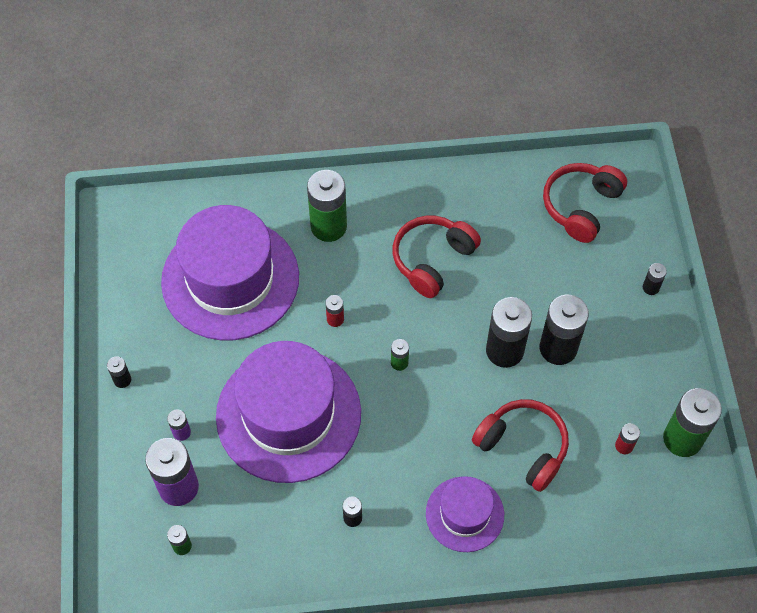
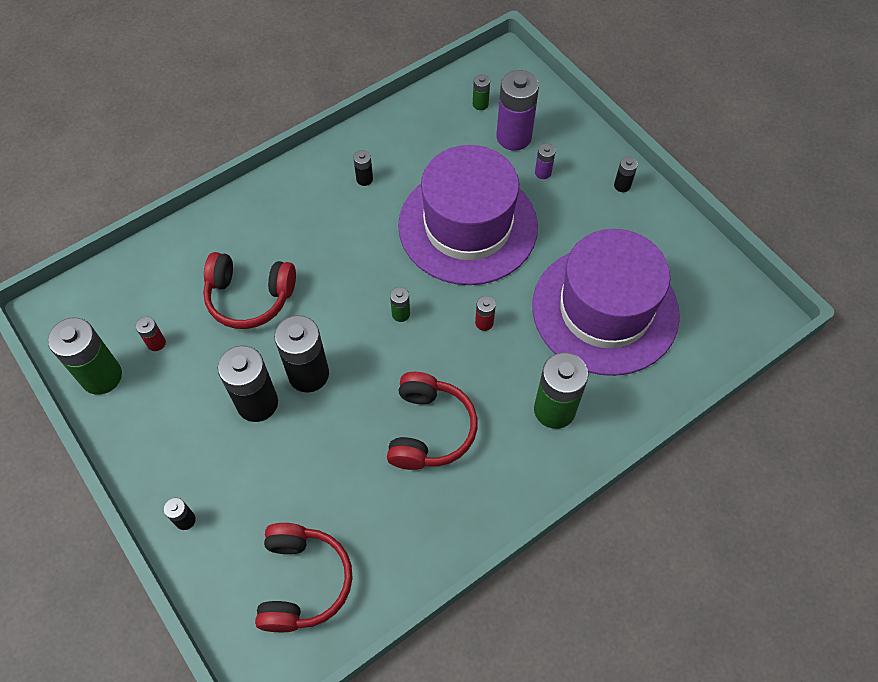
camera: 150 degrees right, 0 degrees up
(464, 514) = (274, 223): purple hat -> none

